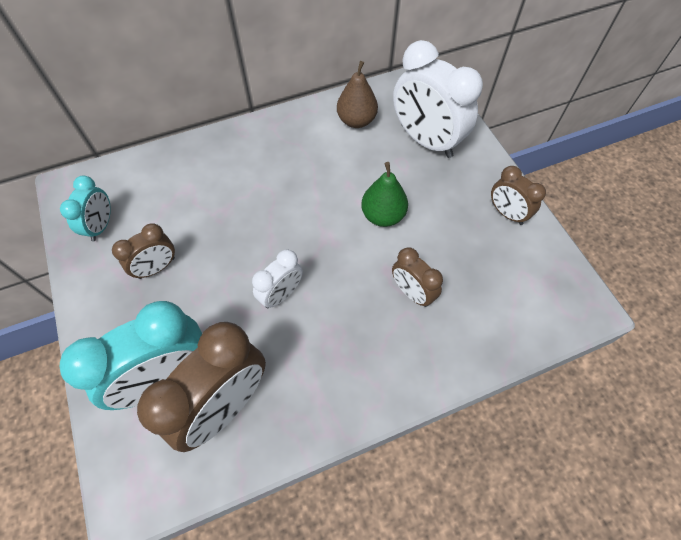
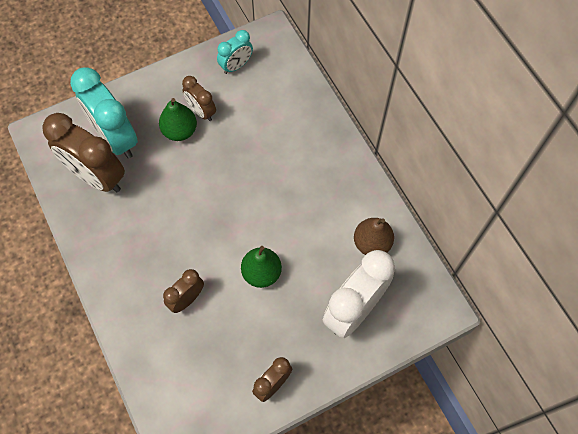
camera: 85 degrees right, 5 degrees up
(101, 226) = (236, 66): turquoise clock -> turquoise clock turned 45 degrees counterclockwise
(179, 294) = (180, 131): none -> green pear
(281, 294) = (182, 201): white clock -> none

